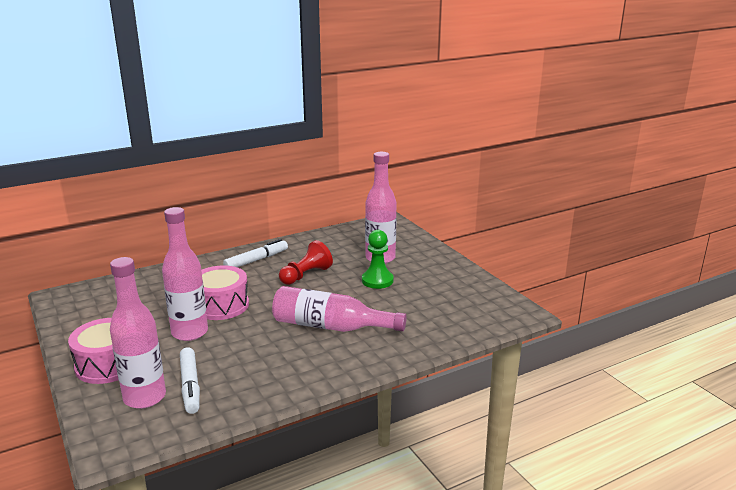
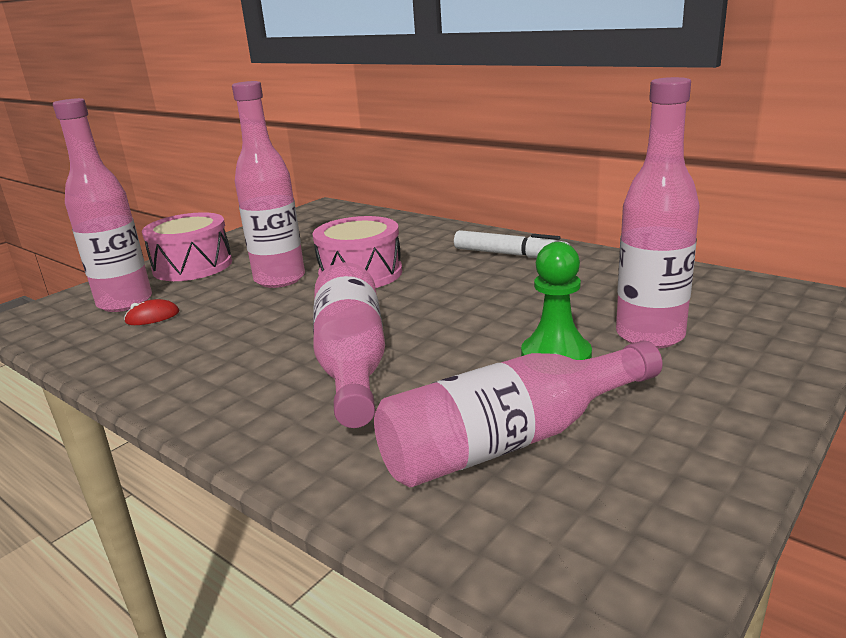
camera: 70 degrees right, 0 degrees up
(190, 386) = (152, 317): white marker -> red mouse
(306, 275) = (503, 296): red pawn -> none
(428, 305) = (512, 440): none -> pink bottle

